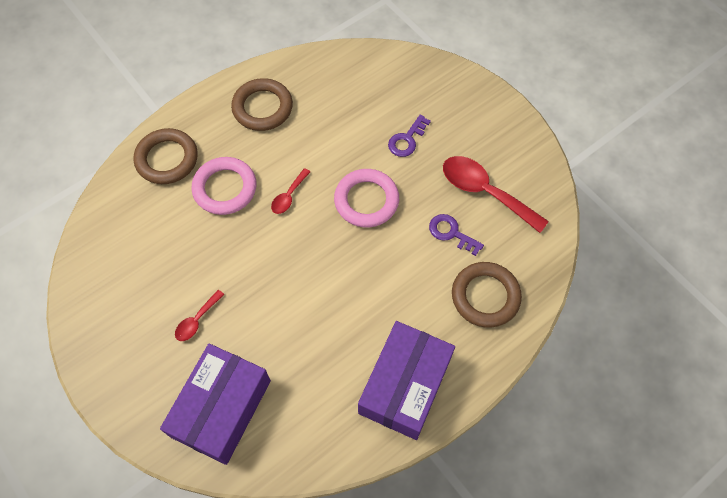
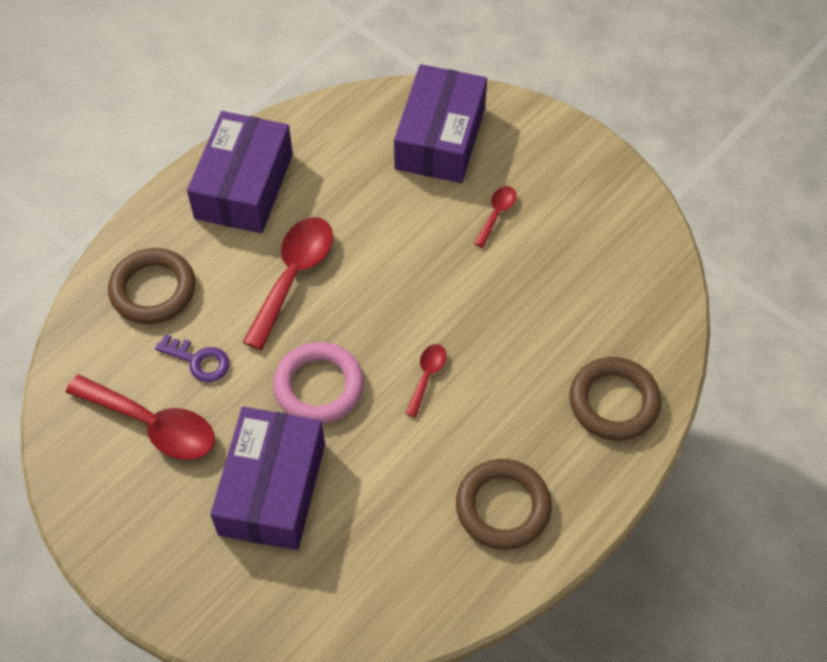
camera: 170 degrees right, 5 degrees down
(225, 188) = (517, 373): pink ring -> none
(373, 290) = (293, 276): none -> red spoon
(407, 140) = (272, 488): purple key -> purple box

